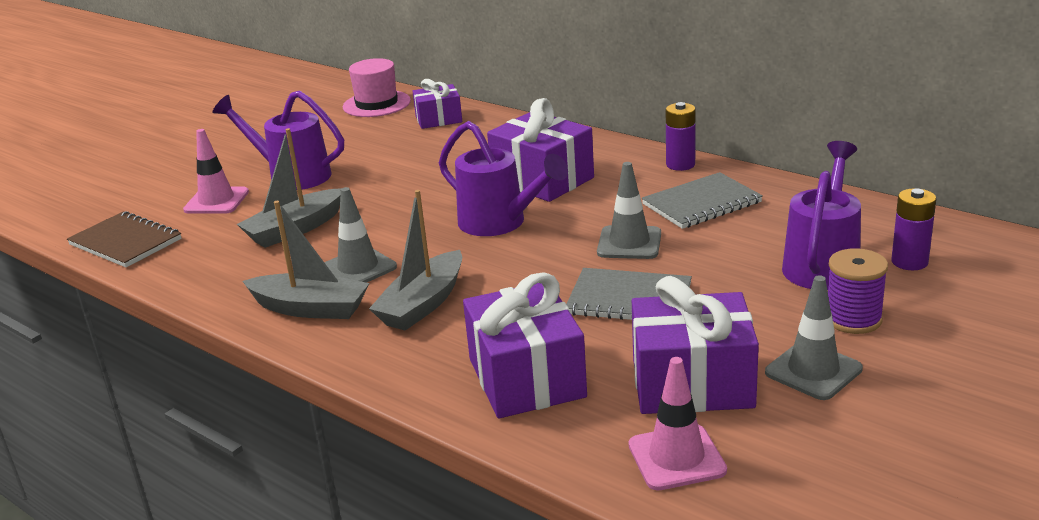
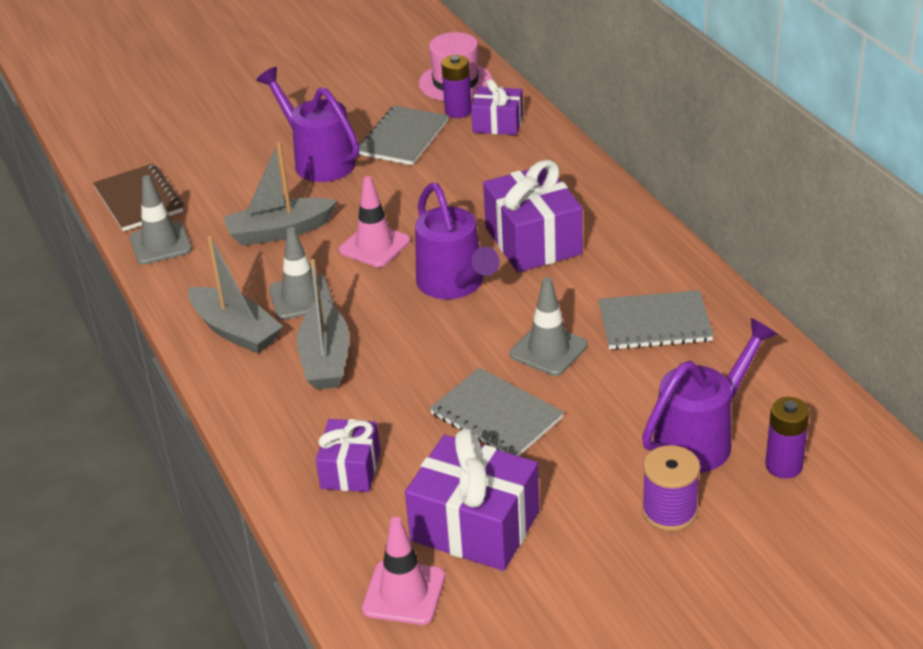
camera: 25 degrees right, 10 degrees up
(216, 201) = (237, 173): pink traffic cone -> pink traffic cone (374, 246)
(360, 145) = (403, 138): none -> grey notebook
(423, 304) = (325, 358): grey boat -> grey boat turned 60 degrees counterclockwise
(527, 378) = (350, 469): purple gift -> purple gift, size x0.60
(680, 165) = (678, 264): purple battery -> purple battery (458, 111)
(813, 371) = (584, 552): grey traffic cone -> grey traffic cone (160, 244)

